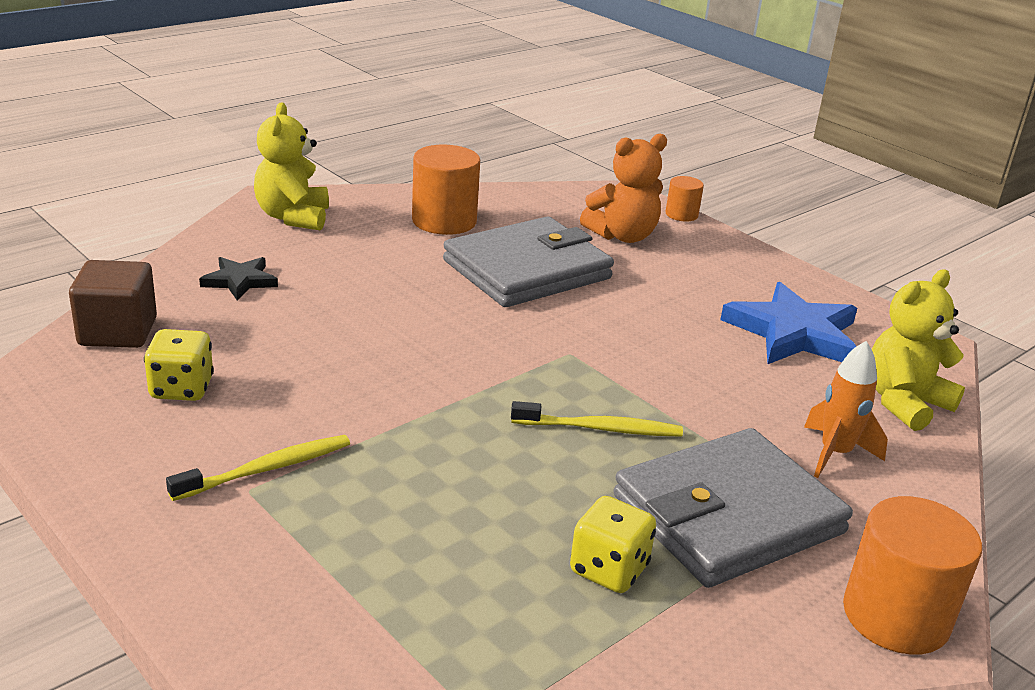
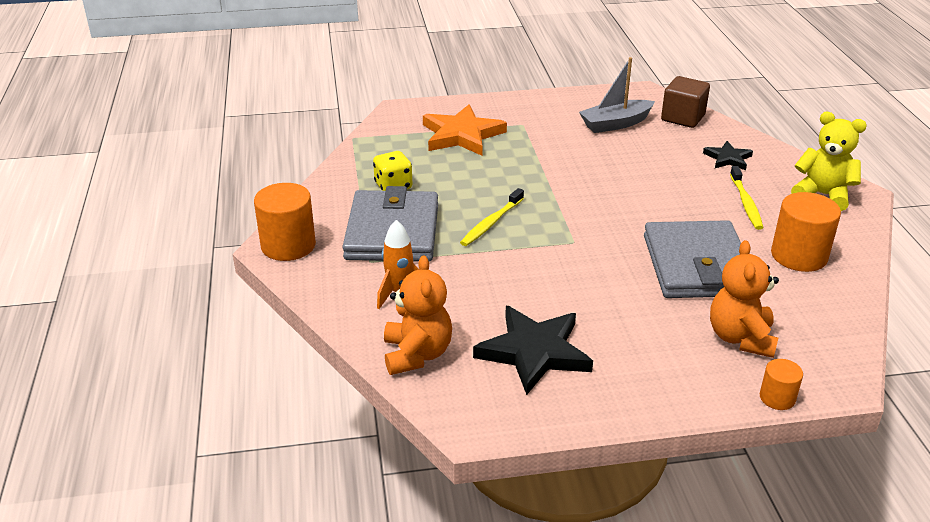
camera: 125 degrees right, 5 degrees up
(181, 389) = (615, 124): yellow dice -> grey boat
(266, 469) = (533, 130): yellow toothbrush -> yellow toothbrush (746, 203)
(349, 553) = (462, 135): none -> orange star
(793, 333) = (534, 352): blue star -> black star
(904, 402) = (417, 354): yellow teddy bear -> orange teddy bear

